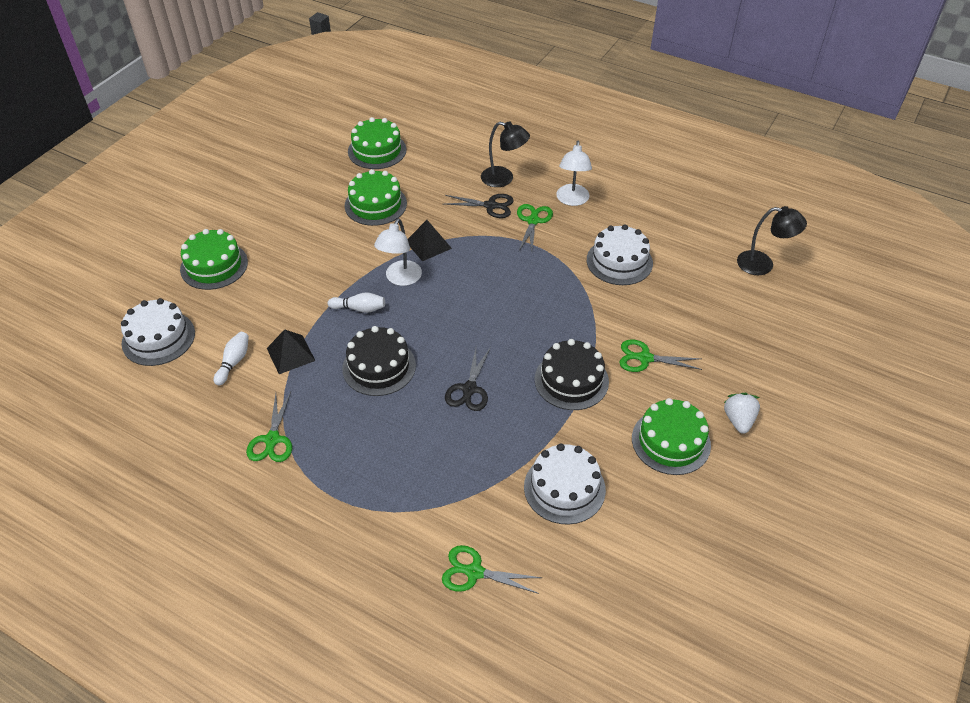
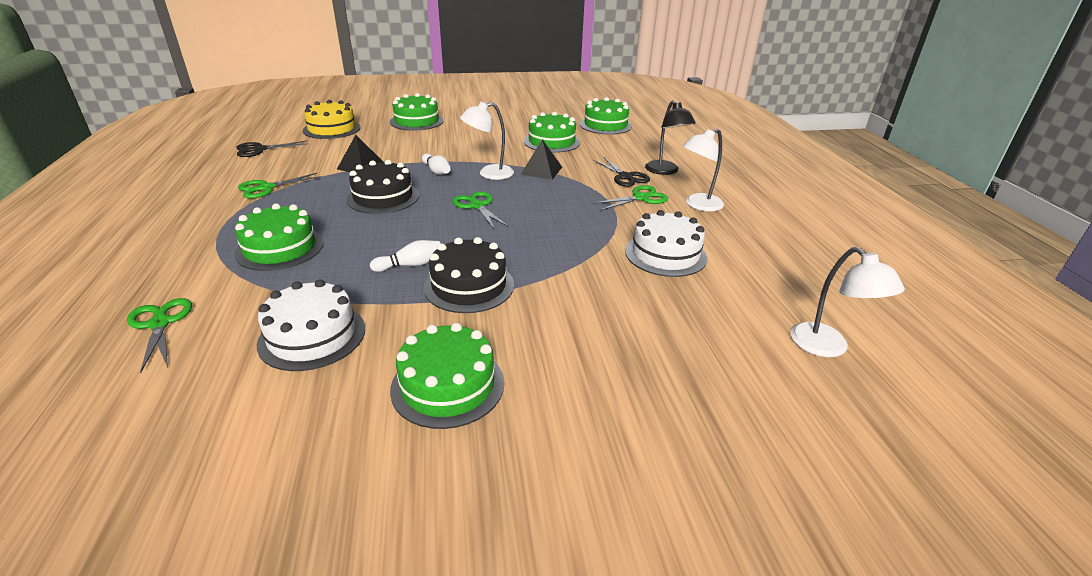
camera: 50 degrees right, 15 degrees down
(158, 338) = (332, 129): white cake -> yellow cake
(234, 362) = (333, 153): white bowling pin -> white bowling pin (411, 265)
(413, 467) = (280, 248): none -> green cake
(469, 389) = (399, 240): black scissors -> black scissors (260, 149)
(645, 358) = (555, 318): green scissors -> green scissors (477, 206)
(738, 420) = (542, 431): white strawberry -> none
(763, 264) = (828, 347): black lamp -> white lamp

